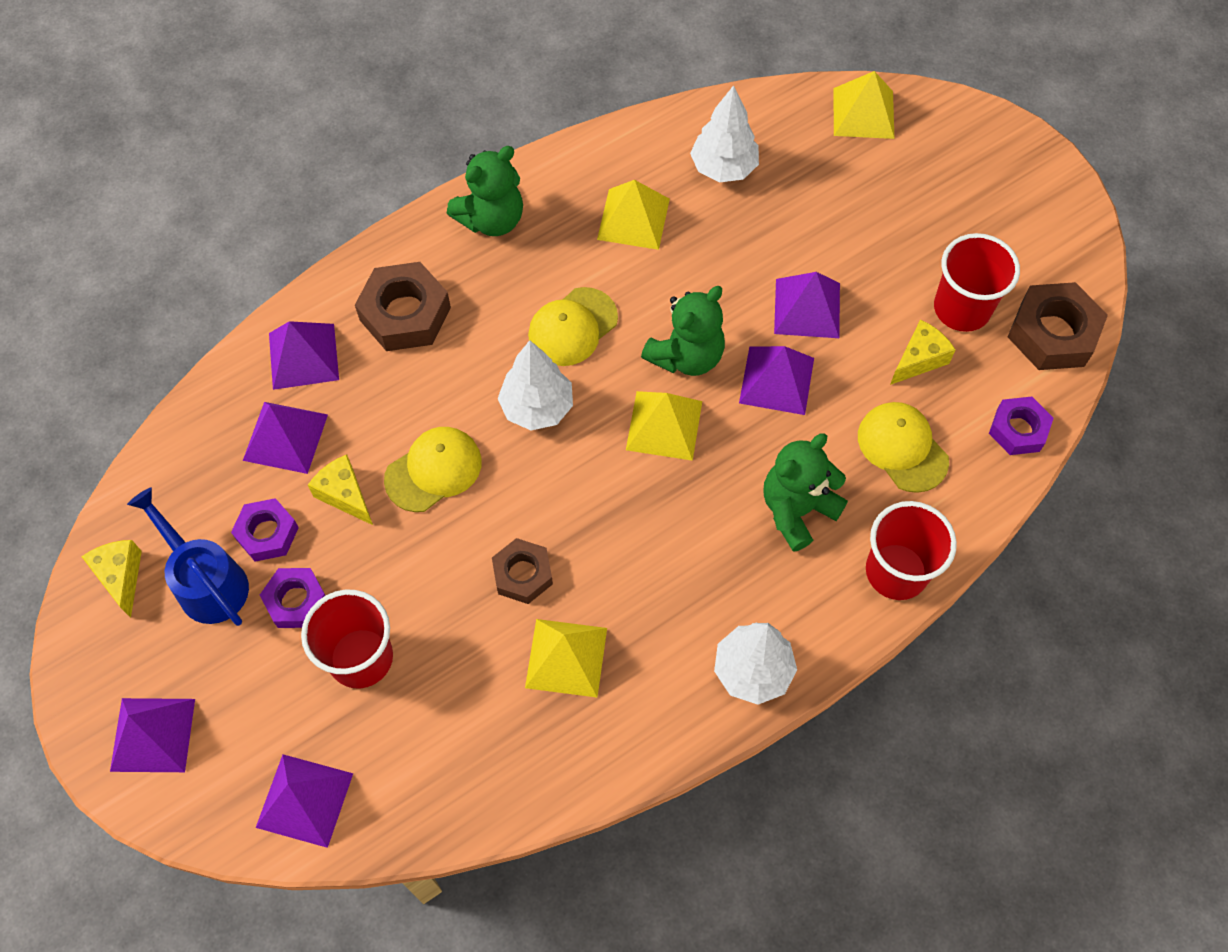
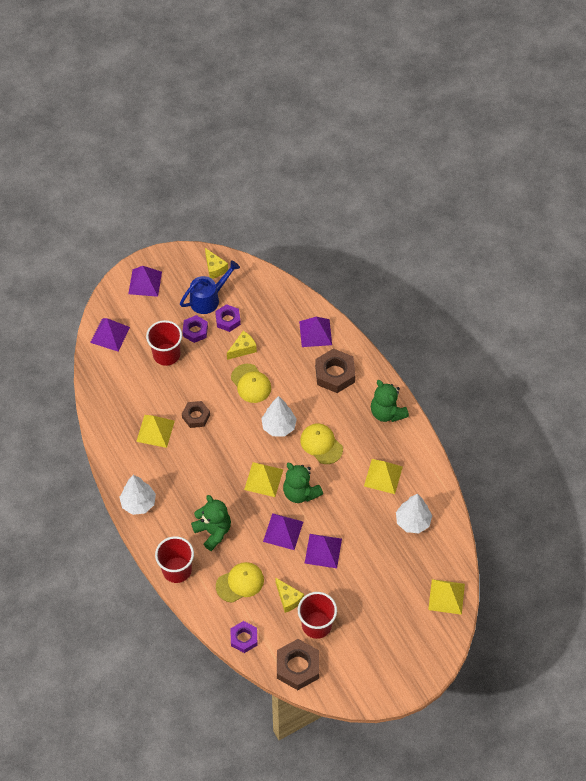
camera: 95 degrees right, 5 degrees down
(121, 576) = (215, 268): yellow cheese -> yellow cheese turned 75 degrees clockwise
(285, 437) = (274, 326): purple pyramid -> none

